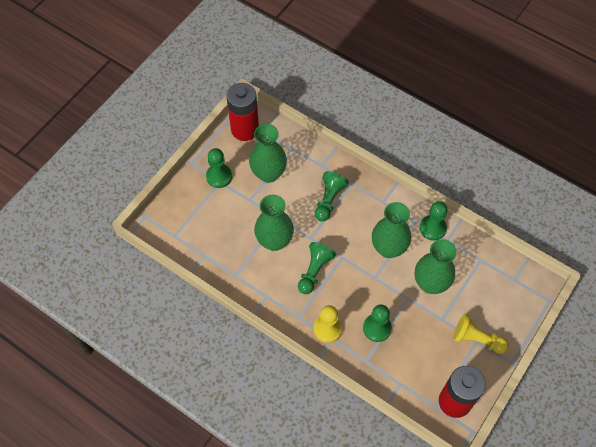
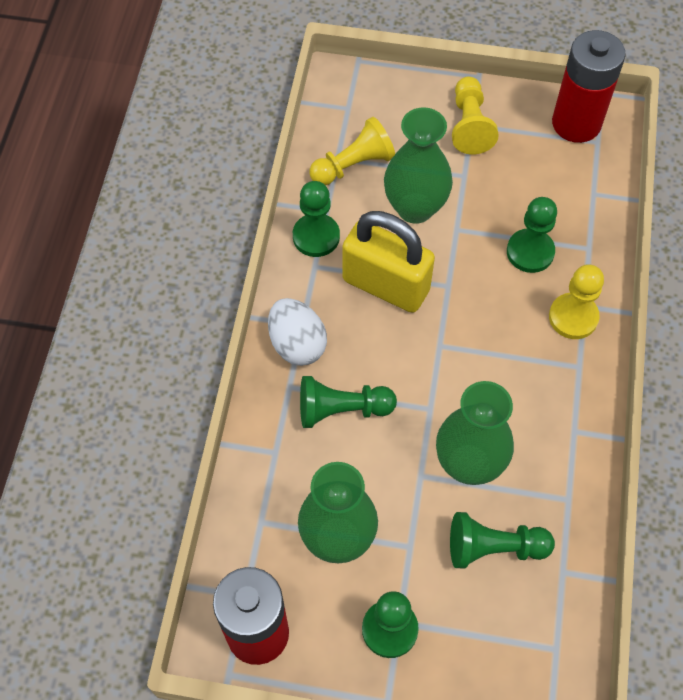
camera: 115 degrees left, 0 degrees up
(314, 271) = (488, 376): green pawn -> green pawn (493, 548)
(373, 195) = (297, 344): none -> white egg
(388, 248) = (386, 285): green vase -> yellow padlock
(472, 265) = (353, 165): none -> yellow pawn

